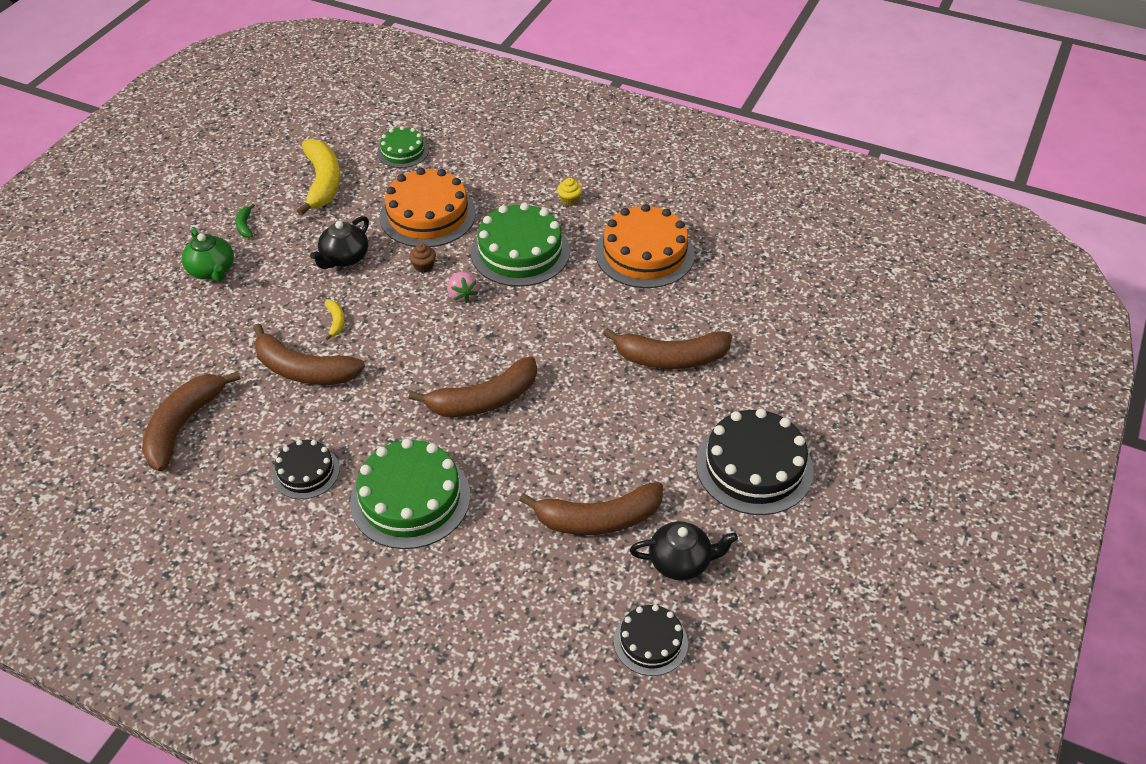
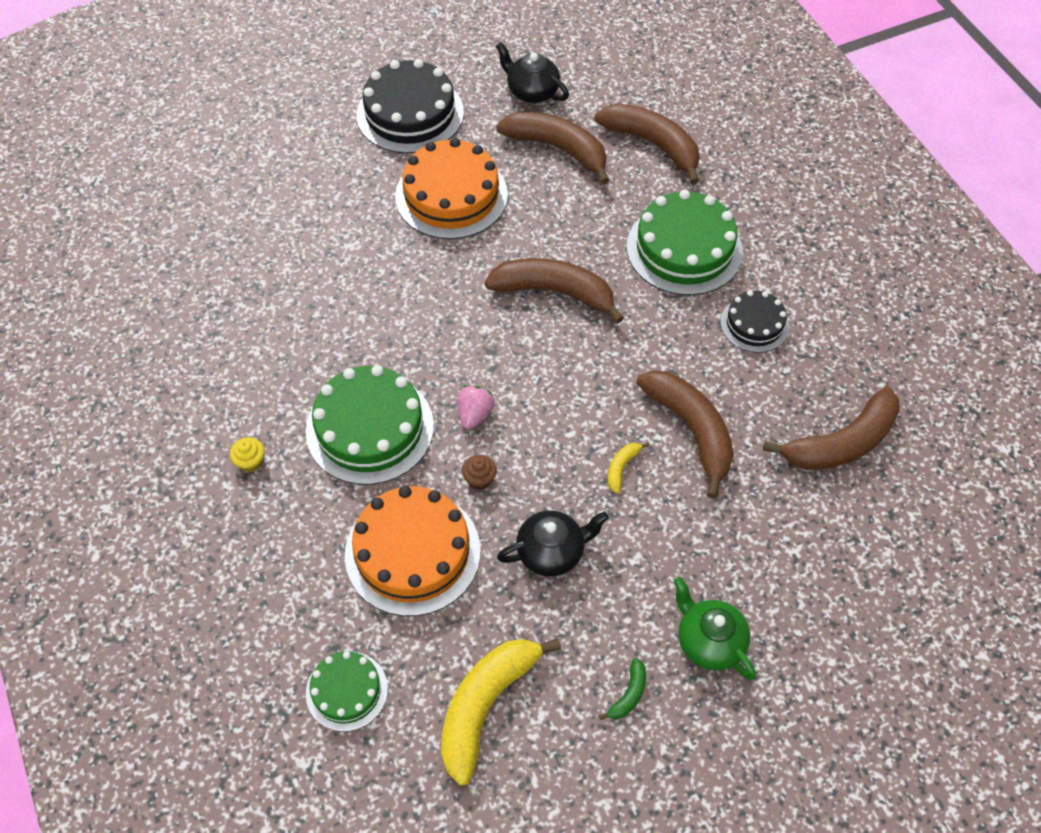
camera: 140 degrees left, 10 degrees up
(212, 270) = (709, 641): green teapot -> green teapot turned 45 degrees counterclockwise
(644, 253) = (261, 342): orange cake -> orange cake (451, 195)
(650, 641) = (601, 64): black cake -> none
(671, 358) = (366, 227): brown banana -> brown banana (653, 145)

